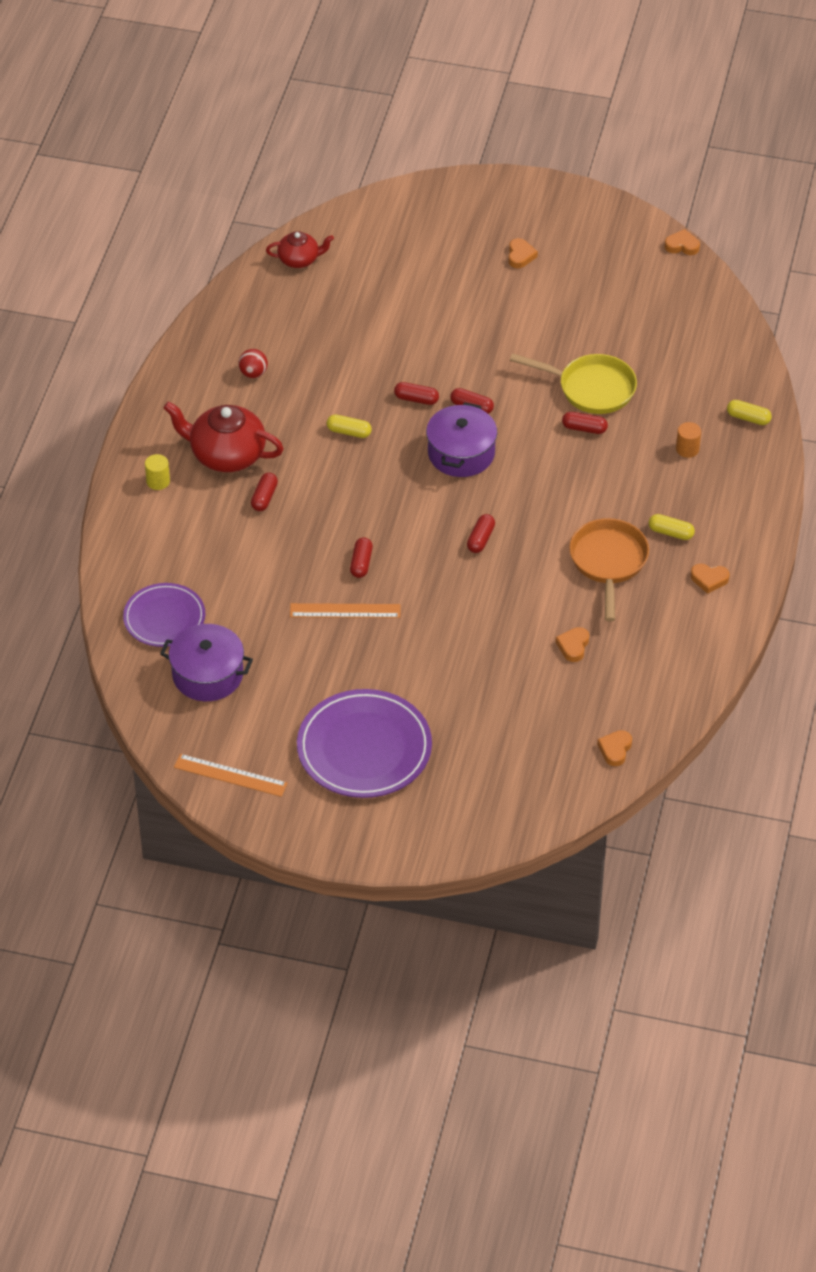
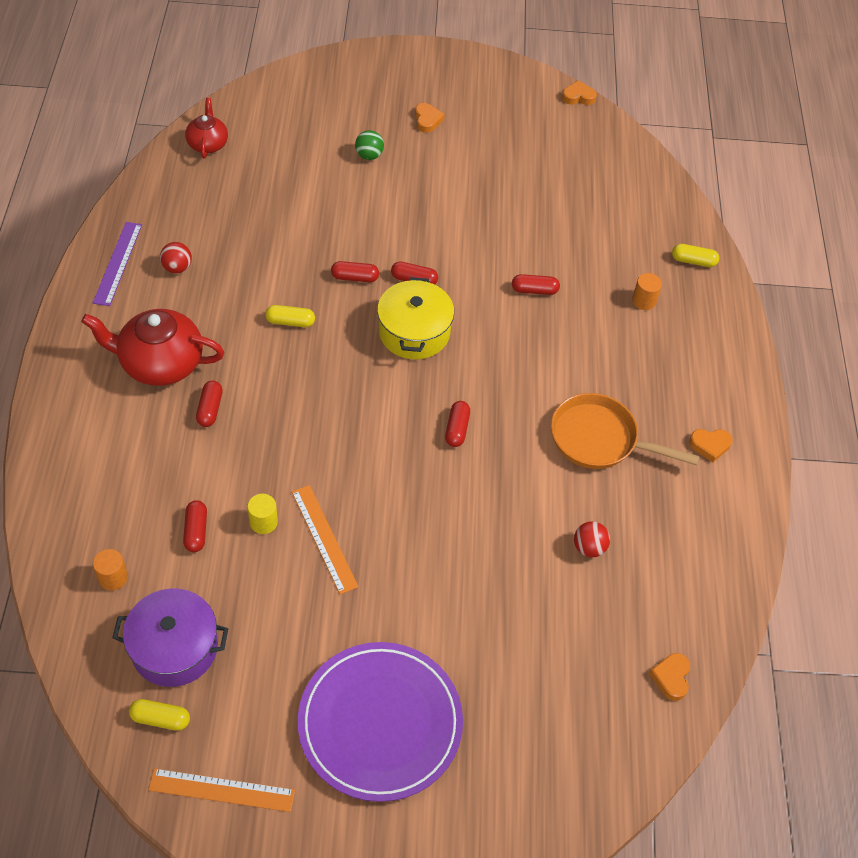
camera: 15 degrees left, 5 degrees up
(158, 481) = (87, 404): yellow cylinder -> yellow cylinder (263, 522)
(164, 618) = (113, 577): purple plate -> orange cylinder
(199, 363) = (118, 263): none -> purple ruler
(299, 259) = (208, 144): red teapot -> red teapot turned 75 degrees counterclockwise
(345, 611) = (324, 538): orange ruler -> orange ruler turned 75 degrees clockwise
(361, 563) = (331, 475): red capsule -> red capsule (196, 531)
(454, 286) = (369, 155): none -> green ball
(461, 453) = (414, 332): purple pot -> yellow pot
(573, 646) = (589, 548): orange heart -> red ball
(591, 388) = (530, 247): yellow pan -> none
(608, 562) = (599, 439): orange pan -> orange pan turned 60 degrees counterclockwise
(671, 532) = (654, 396): yellow capsule -> yellow capsule (160, 719)

